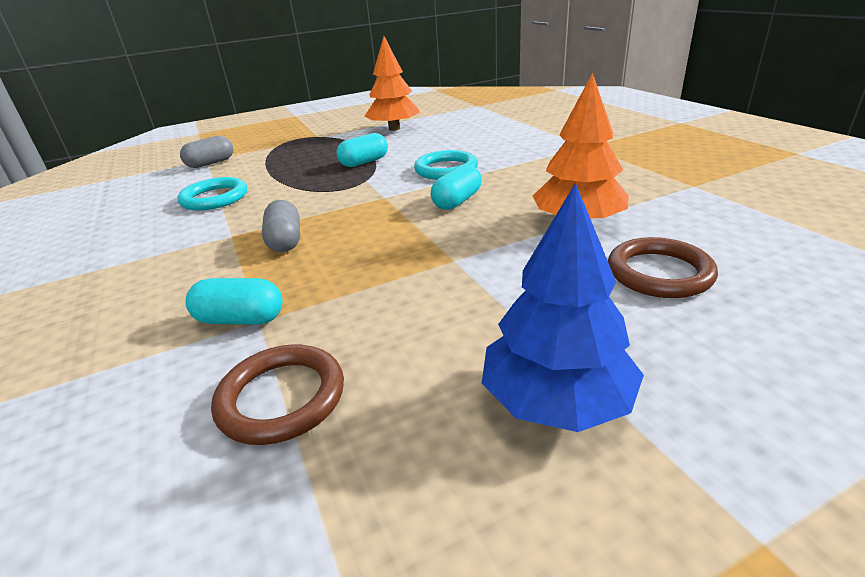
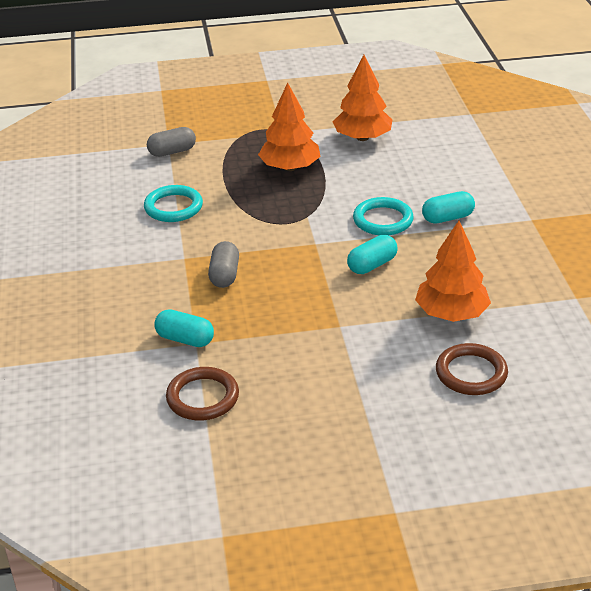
camera: 15 degrees right, 5 degrees up
(334, 154) = (290, 167): none -> orange tree
(364, 162) = (314, 189): turquoise capsule -> turquoise capsule (447, 218)
(556, 400) = (347, 435): blue tree -> none

